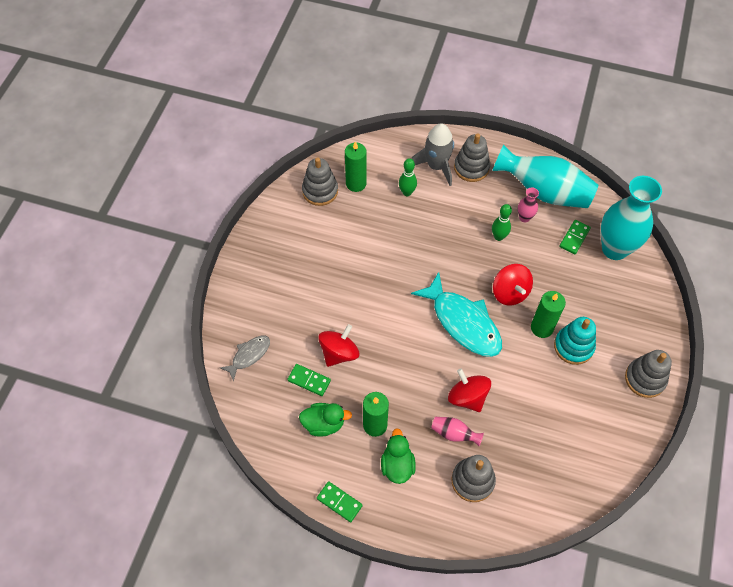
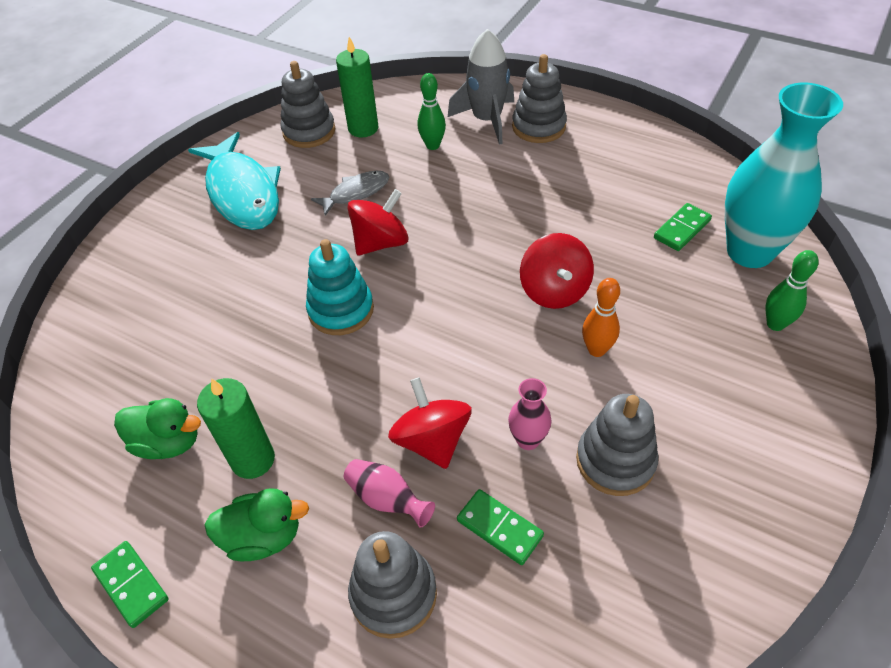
camera: 15 degrees right, 10 degrees down
(249, 355) = (104, 321): grey fish -> grey fish (356, 193)
(309, 381) = (176, 371): green domino -> green domino (499, 528)
(339, 353) = (243, 338): red spinning top -> red spinning top (381, 242)
(397, 465) = (263, 537): green duck -> green duck turned 75 degrees clockwise
(463, 322) = (462, 322): turquoise fish -> turquoise fish (242, 192)
(498, 237) = (556, 214): green bowling pin -> green bowling pin (775, 324)
(524, 217) = (605, 194): pink vase -> pink vase (528, 440)
(542, 328) = (596, 350): green candle -> orange bowling pin
(544, 191) = (644, 165): turquoise vase -> none
(573, 346) = (648, 387): turquoise stacking toy -> turquoise stacking toy (341, 310)
(645, 379) = (779, 463): grey stacking toy -> grey stacking toy (615, 461)

